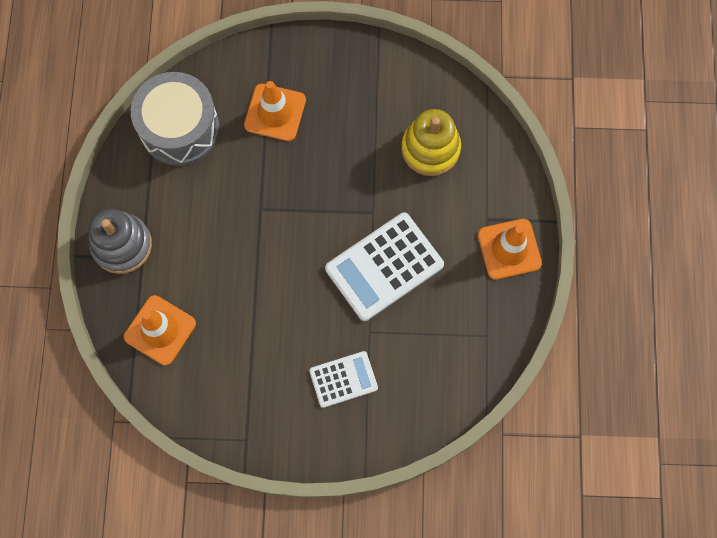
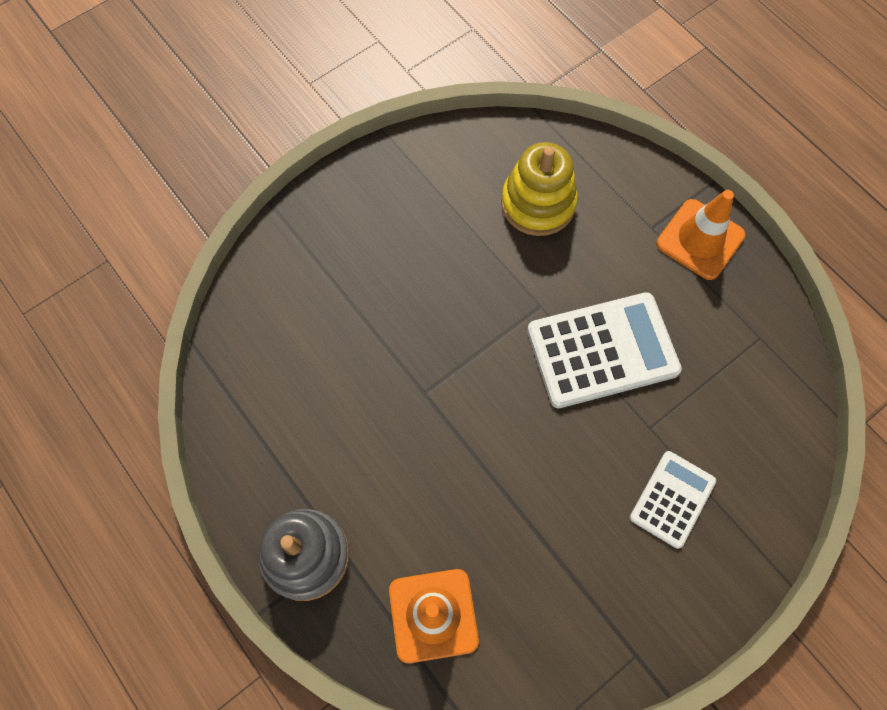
camera: 40 degrees left, 5 degrees down
(179, 128) = (261, 377): grey drum -> none
(275, 112) = (351, 285): orange traffic cone -> none
(384, 267) = (602, 350): white calculator -> white calculator turned 120 degrees counterclockwise

